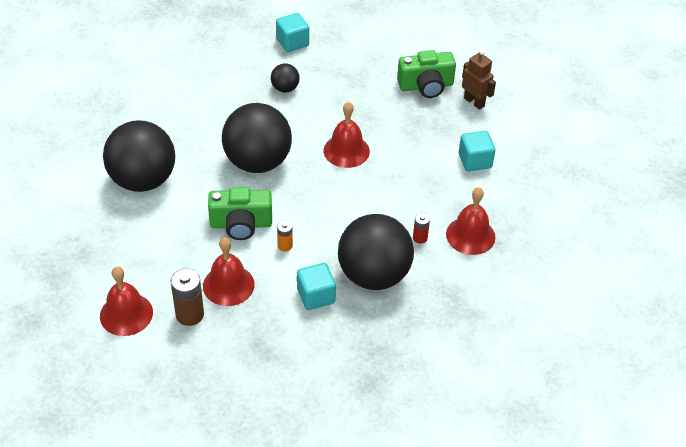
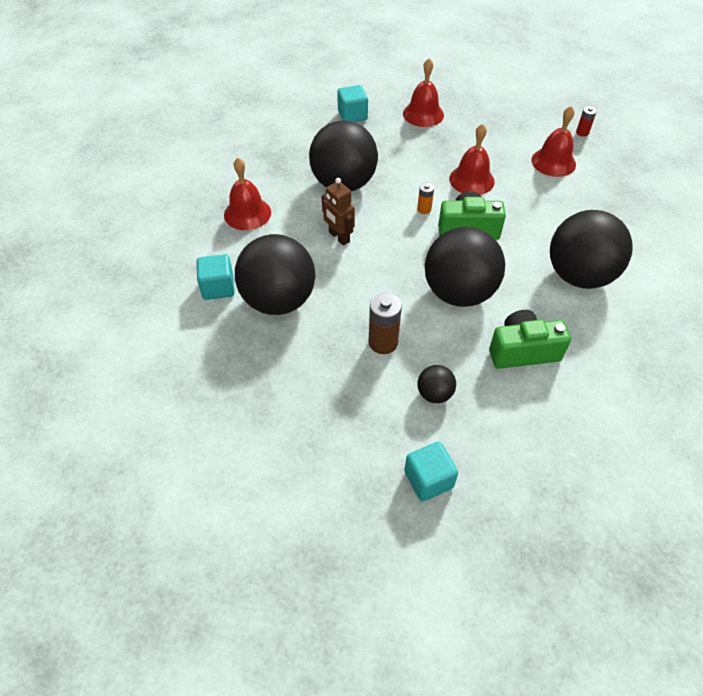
camera: 175 degrees left, 5 degrees up
(190, 314) = (500, 160): brown battery -> brown battery (383, 342)
(316, 296) = (395, 170): turquoise cube -> turquoise cube (352, 115)
(346, 151) = (360, 303): red bell -> red bell (423, 114)
(418, 151) = (278, 300): none -> black ball
(420, 238) = (296, 212): red battery -> red battery (582, 132)
(426, 86) = (248, 393): green camera -> green camera (523, 351)
(474, 102) = (192, 366): brown robot -> brown robot (339, 237)

